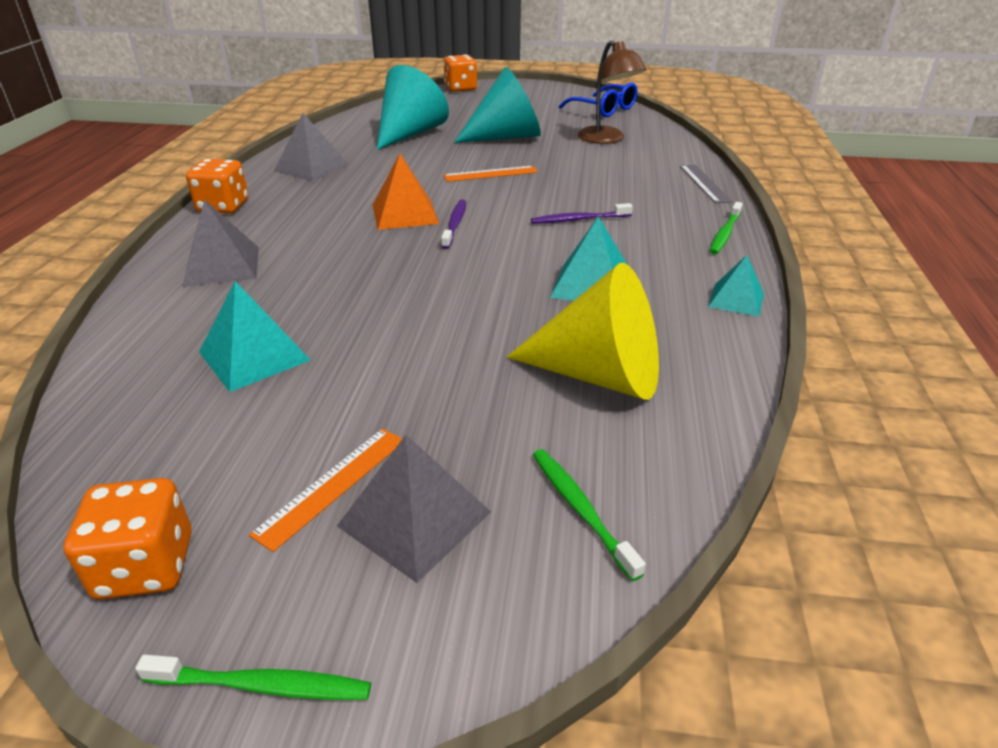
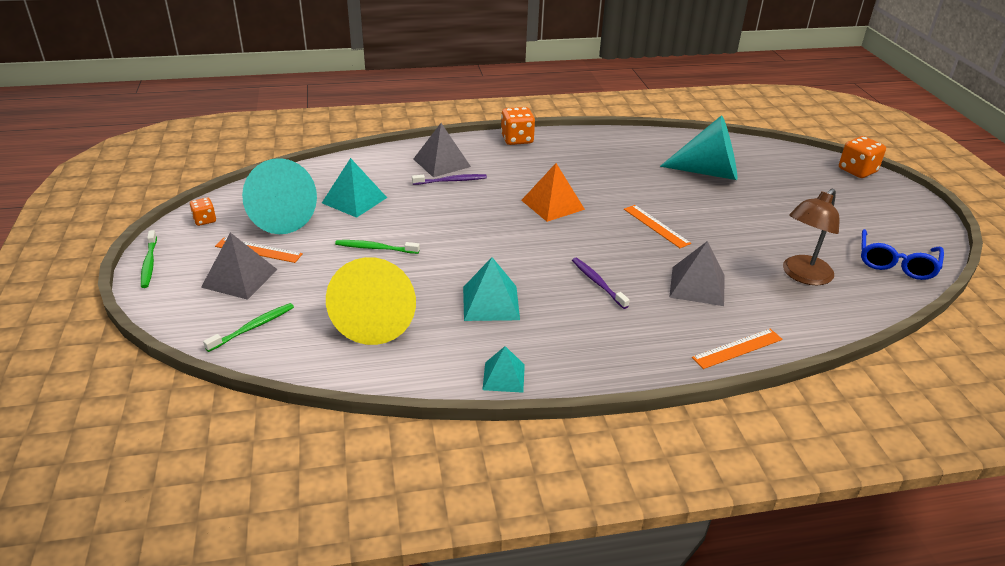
camera: 70 degrees right, 0 degrees up
(146, 566) = (204, 220): orange dice -> orange dice, size x0.58
(311, 167) = (602, 150): grey pyramid -> grey pyramid (697, 286)
(455, 224) = (550, 228): purple toothbrush -> purple toothbrush (451, 181)
(506, 137) = (749, 218): turquoise cone -> turquoise cone (278, 217)
(704, 183) = (737, 348): grey ruler -> orange ruler
(724, 234) = (624, 366): green toothbrush -> green toothbrush (375, 248)

